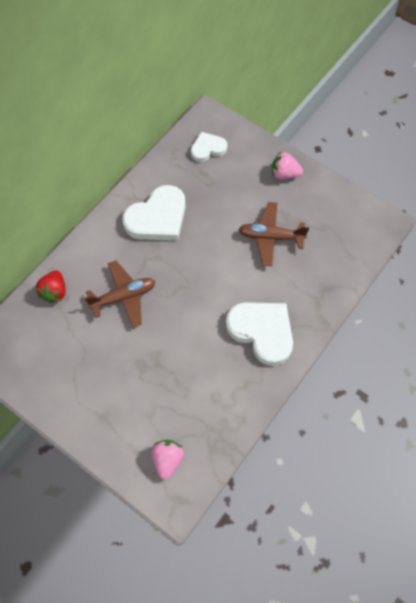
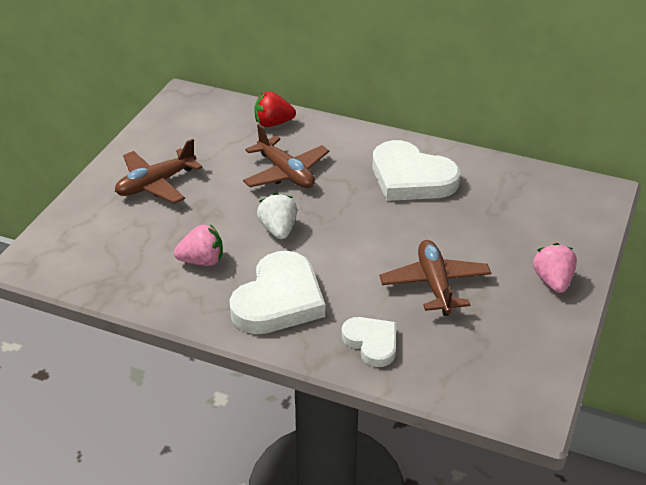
camera: 75 degrees right, 25 degrees down
(105, 393) = (156, 184): none -> brown plane
(167, 460) = (80, 247): pink strawberry -> pink strawberry (202, 261)
(189, 316) = (278, 230): none -> white strawberry
(208, 148) = (547, 200): white heart -> white heart (371, 343)

